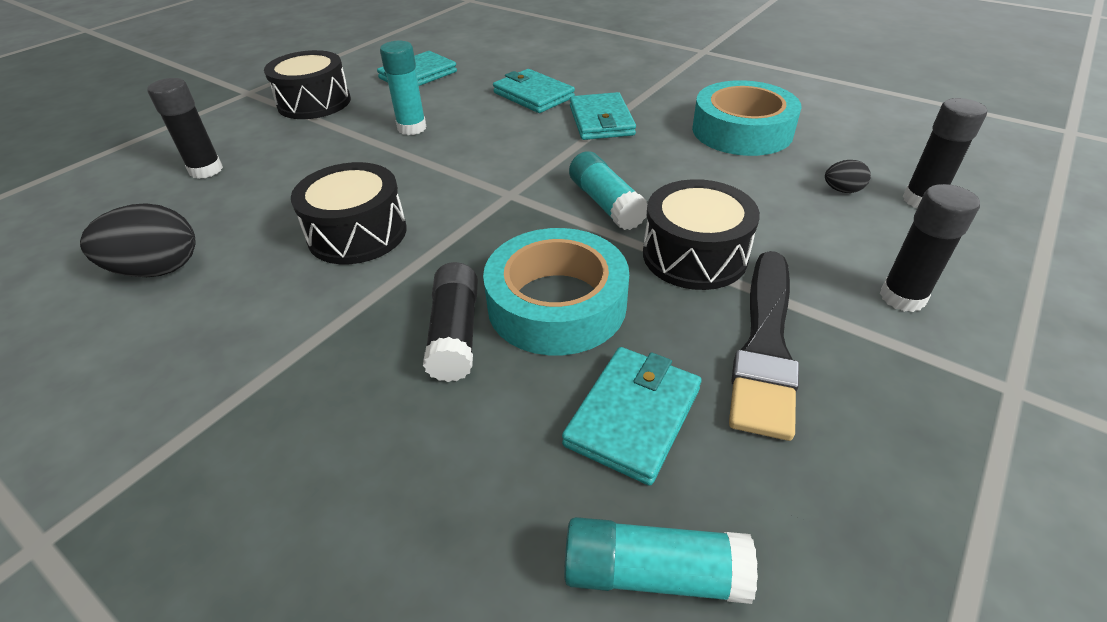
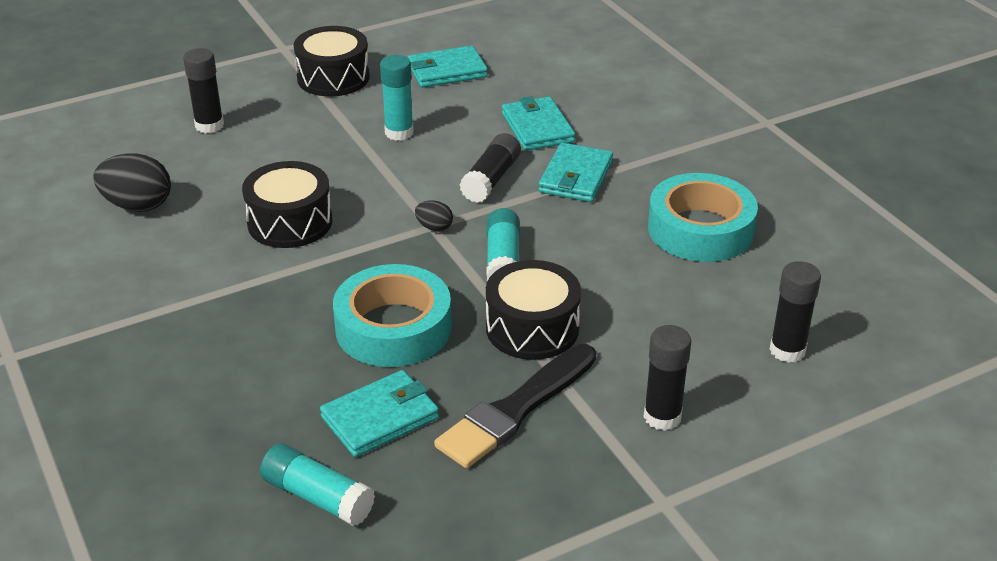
camera: 25 degrees right, 5 degrees down
(455, 334) = (307, 324): black glue stick -> black glue stick (491, 179)
(842, 190) = (725, 317): black egg -> black egg (434, 227)

